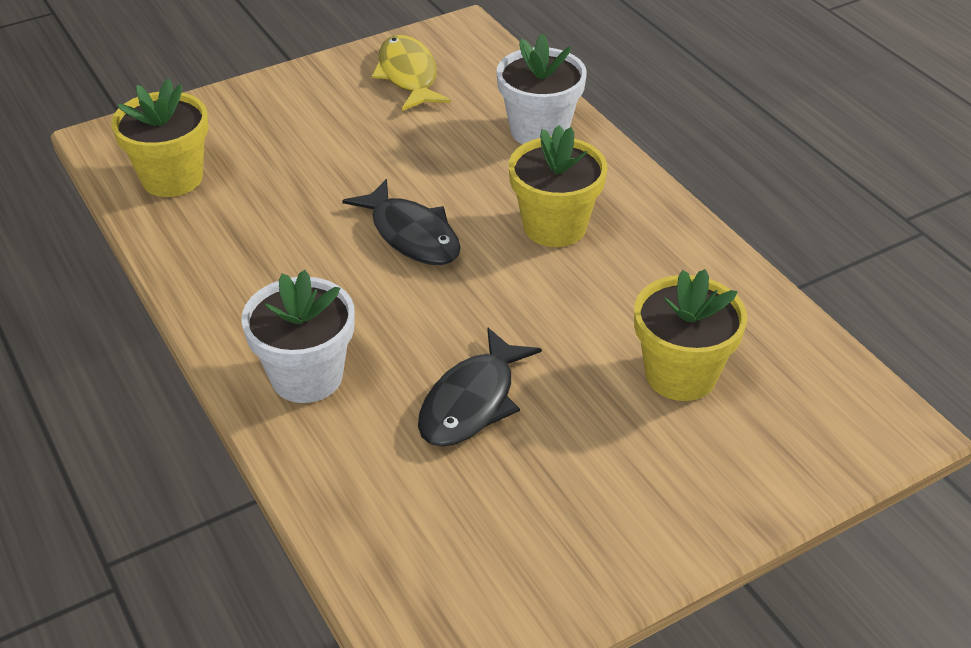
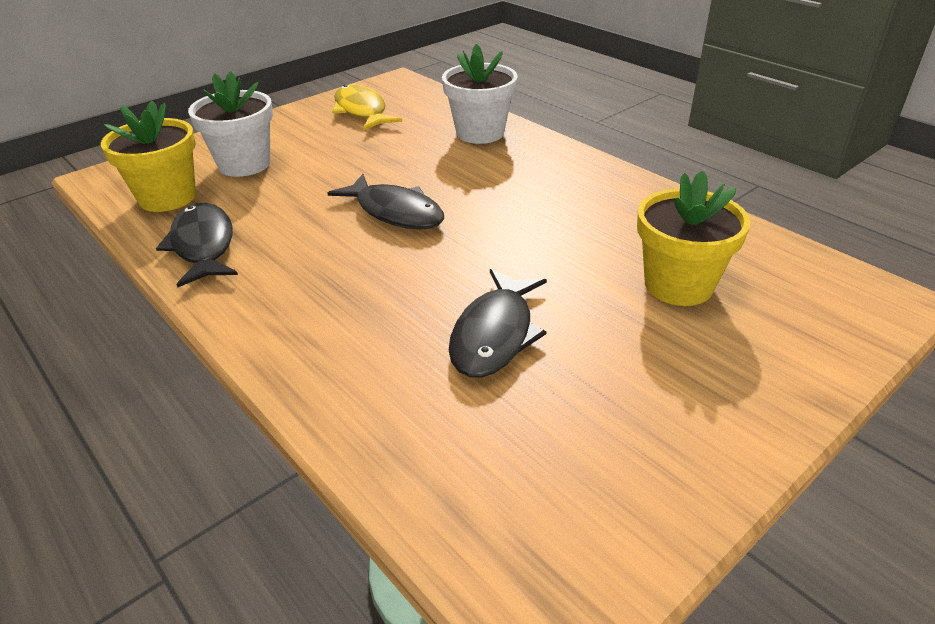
camera: 10 degrees left, 5 degrees down
(203, 249) = (203, 246): none -> black fish
(307, 376) = (324, 336): white flower pot -> white flower pot (244, 164)
(554, 226) = (518, 192): yellow flower pot -> none

